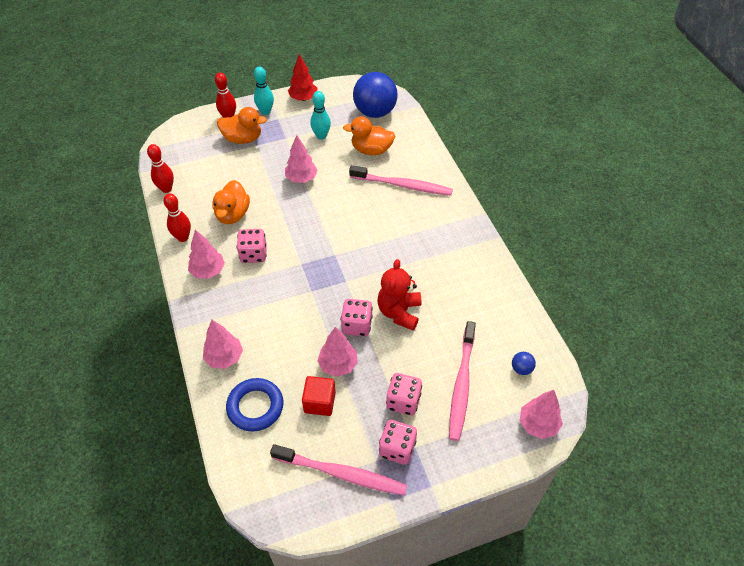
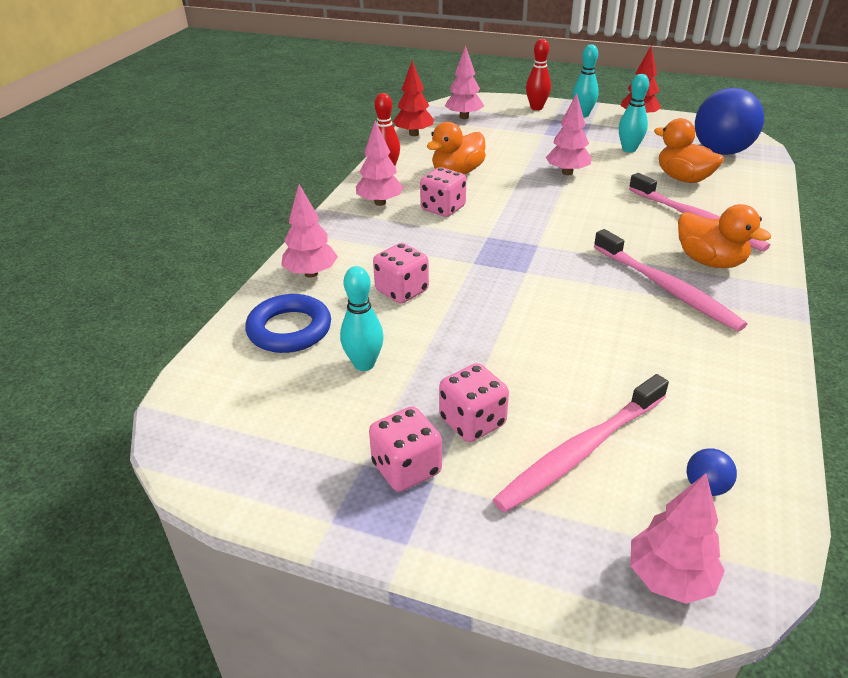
camera: 40 degrees right, 15 degrees down
(166, 189) = (414, 134): red bowling pin -> red tree
(243, 139) = (534, 125): orange duck -> orange duck (710, 261)
(319, 402) = (364, 364): red cube -> turquoise bowling pin
(338, 365) = (428, 341): pink tree -> pink tree (464, 117)
(342, 474) = (305, 450): pink toothbrush -> pink toothbrush (667, 288)
(357, 325) = (494, 316): pink dice -> pink dice (402, 291)
(399, 312) = (566, 330): red teddy bear -> none

